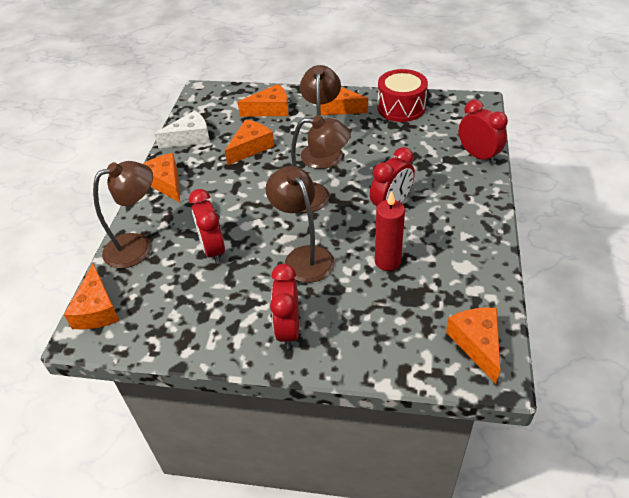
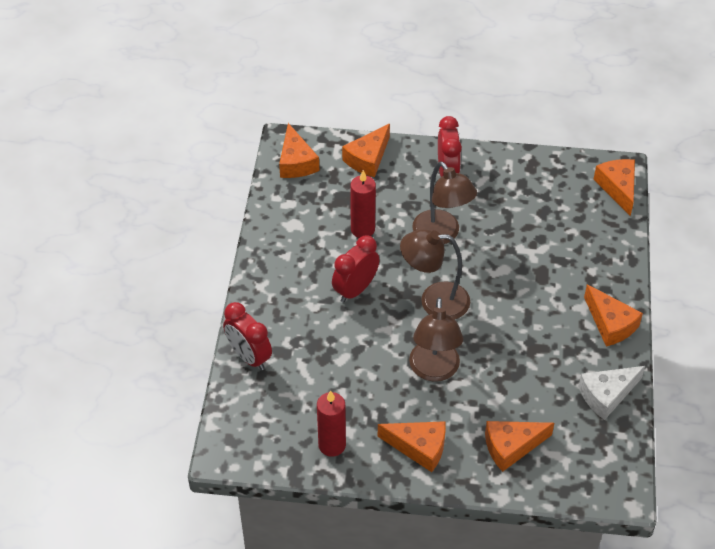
camera: 175 degrees right, 5 degrees up
(137, 246) = (608, 246): brown lamp -> none
(213, 250) = (531, 242): red clock -> none
(251, 147) = (523, 376): orange cheese -> orange cheese (368, 158)
(401, 108) = (332, 445): red drum -> red candle

